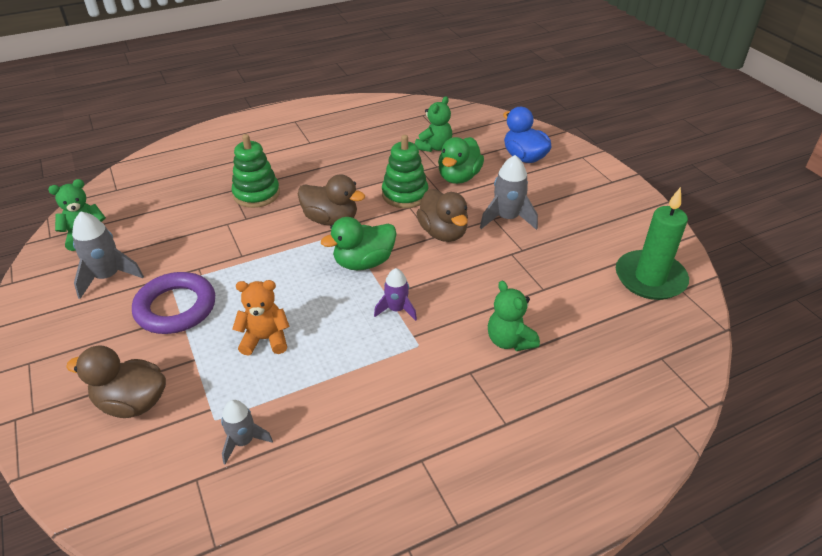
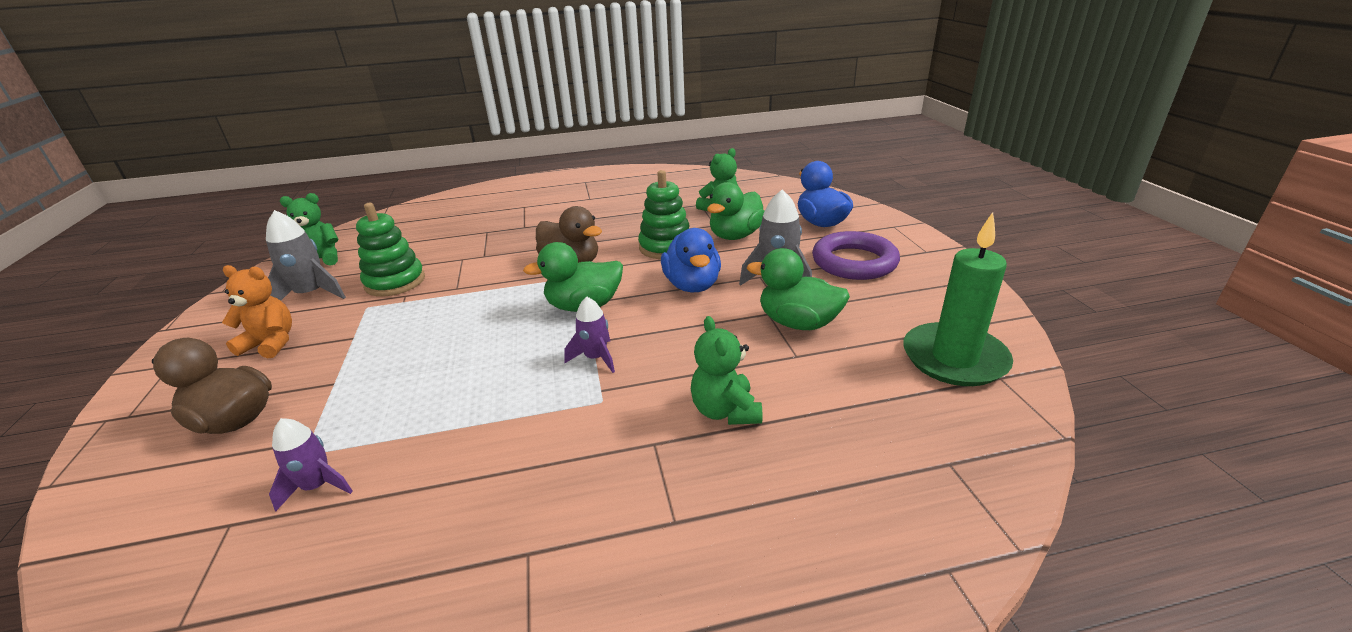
camera: 15 degrees right, 10 degrees down
(176, 308) = (354, 329): purple ring -> purple ring (854, 262)
(243, 441) = (317, 486): grey rocket -> purple rocket
(256, 194) = (508, 236): green stacking toy -> green stacking toy (395, 282)
(265, 339) = (424, 372): orange teddy bear -> orange teddy bear (271, 343)
(443, 233) = (692, 285): brown duck -> blue duck
(536, 260) = (798, 323): none -> green duck

